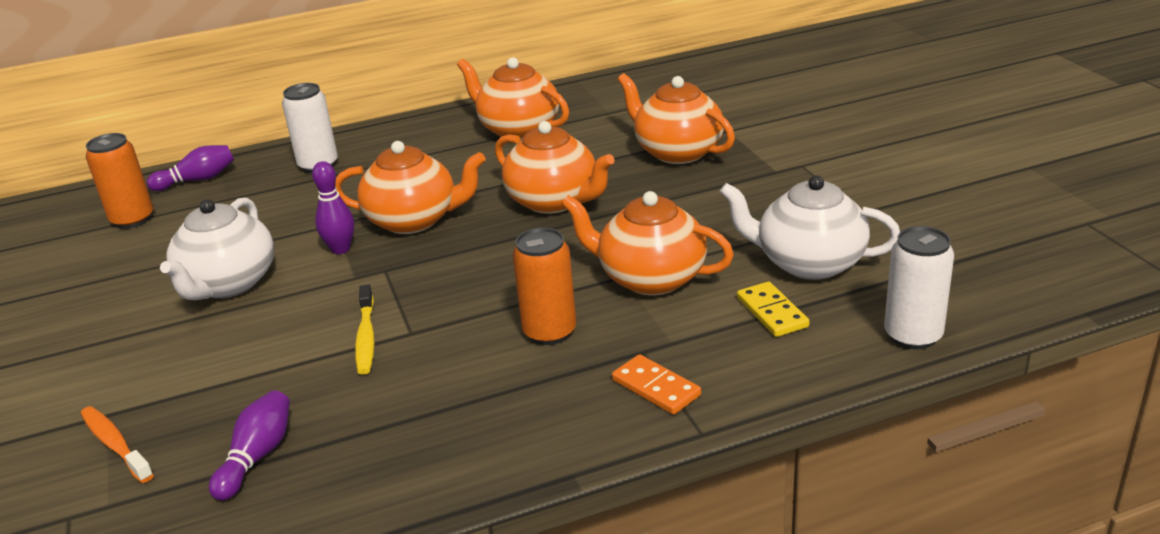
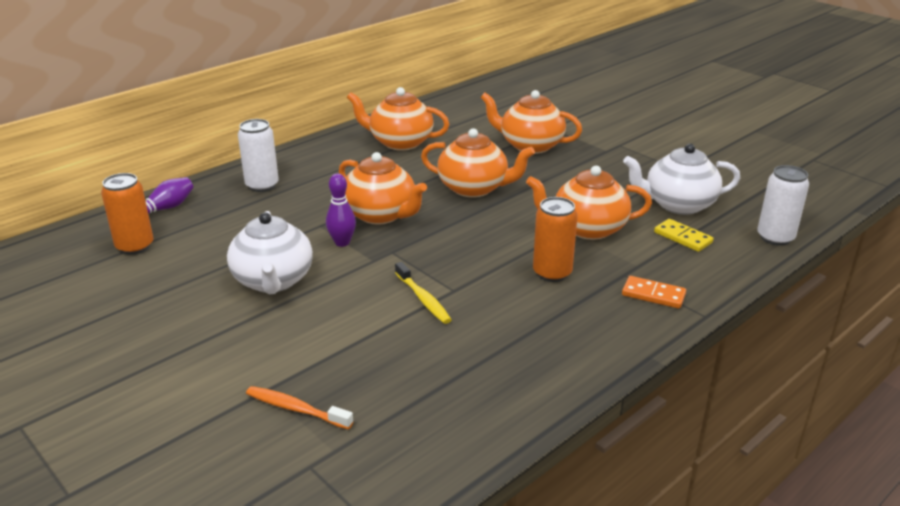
camera: 25 degrees left, 0 degrees up
(257, 457) = (420, 393): purple bowling pin -> none
(414, 220) = (381, 215): orange teapot -> orange teapot turned 60 degrees clockwise

